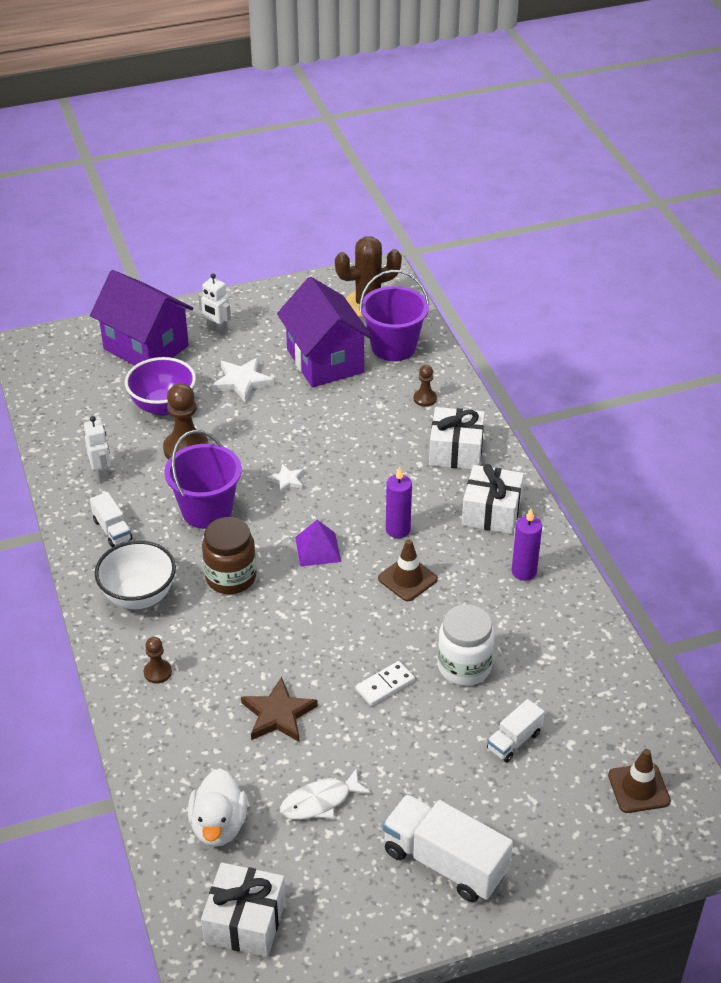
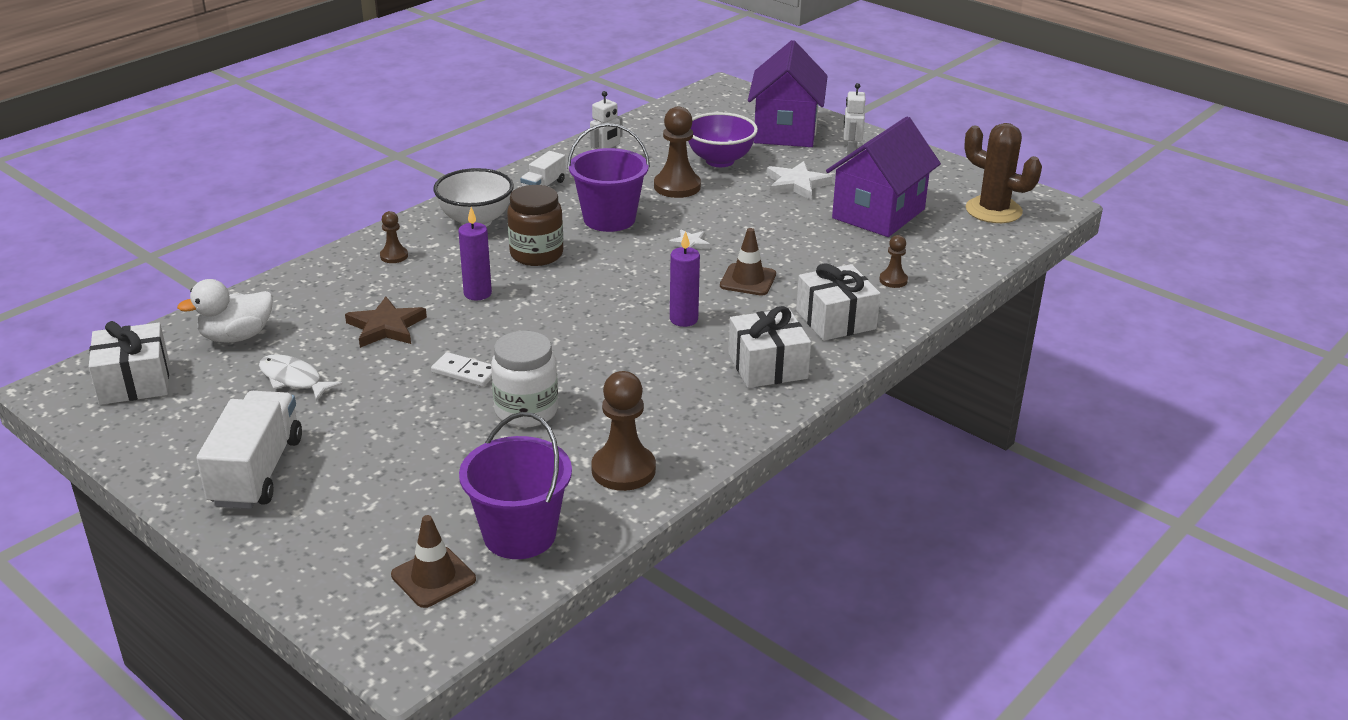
camera: 60 degrees right, 10 degrees down
(318, 549) = (614, 285): purple pyramid -> none
(393, 347) = (948, 242): purple bucket -> purple bucket (519, 534)
(407, 579) = (620, 344): brown traffic cone -> brown traffic cone (748, 280)
(514, 741) = (445, 471): white truck -> none
(524, 571) = (697, 411): purple candle -> purple candle (477, 293)
(571, 639) = (623, 470): none -> brown pawn

